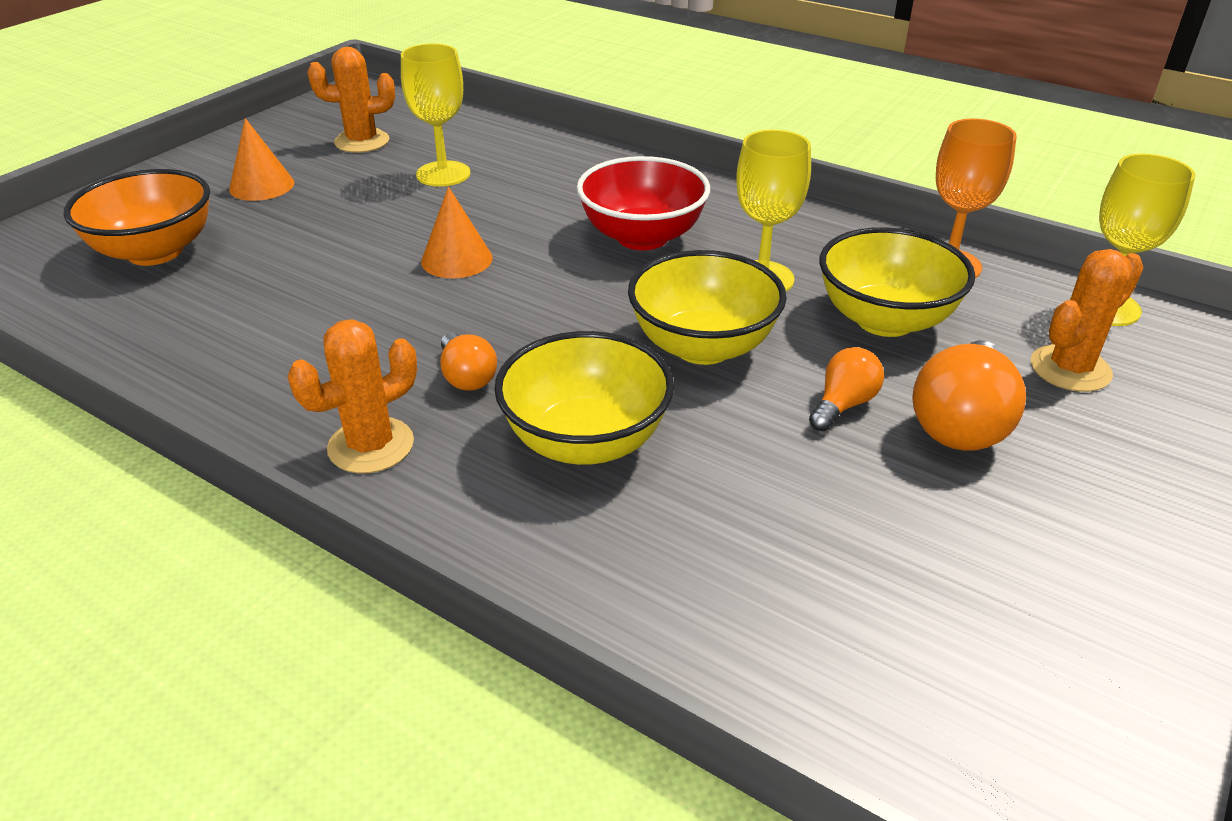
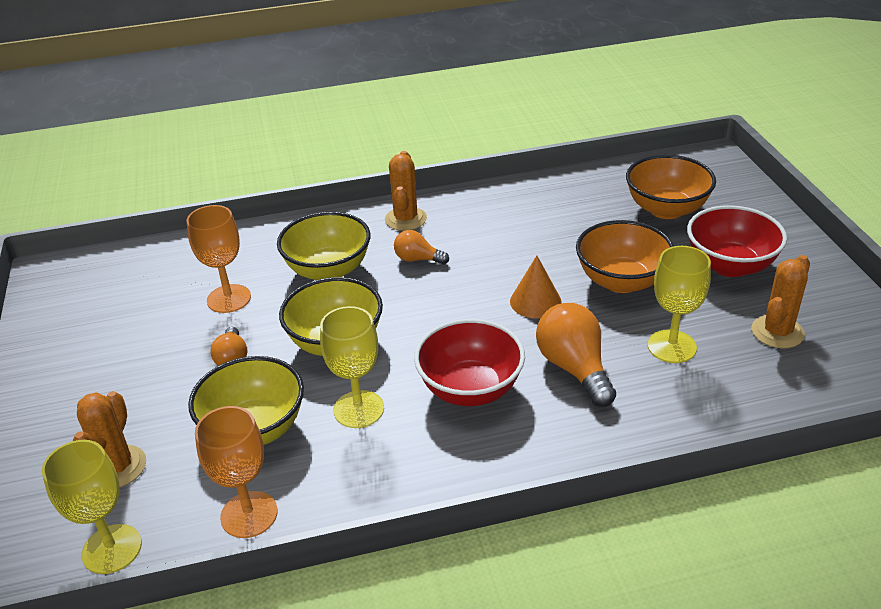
camera: 135 degrees right, 0 degrees up
(262, 186) = (730, 265): orange cone -> red bowl
(357, 228) = (621, 281): none -> orange bowl
(768, 494) = (229, 299): none -> orange goblet
(961, 422) = (164, 387): orange light bulb -> orange light bulb (574, 368)

